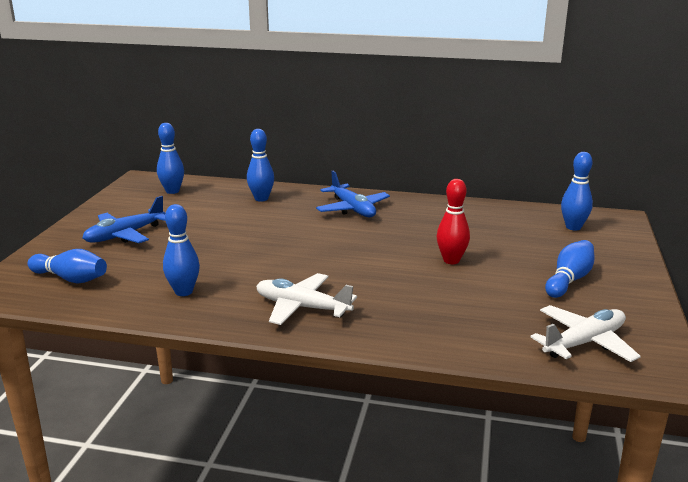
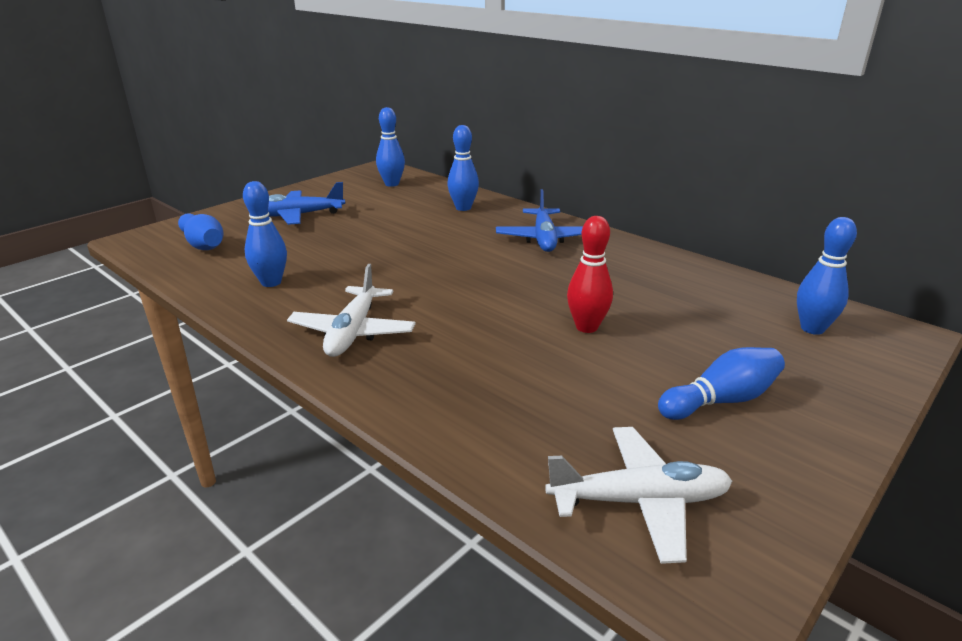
camera: 30 degrees right, 5 degrees up
(301, 307) = (353, 332): white plane -> white plane turned 135 degrees counterclockwise

